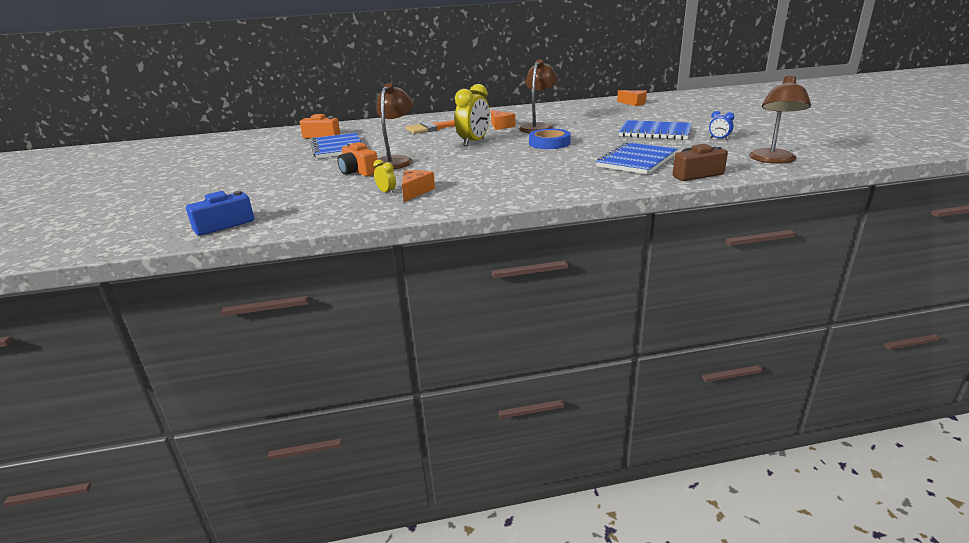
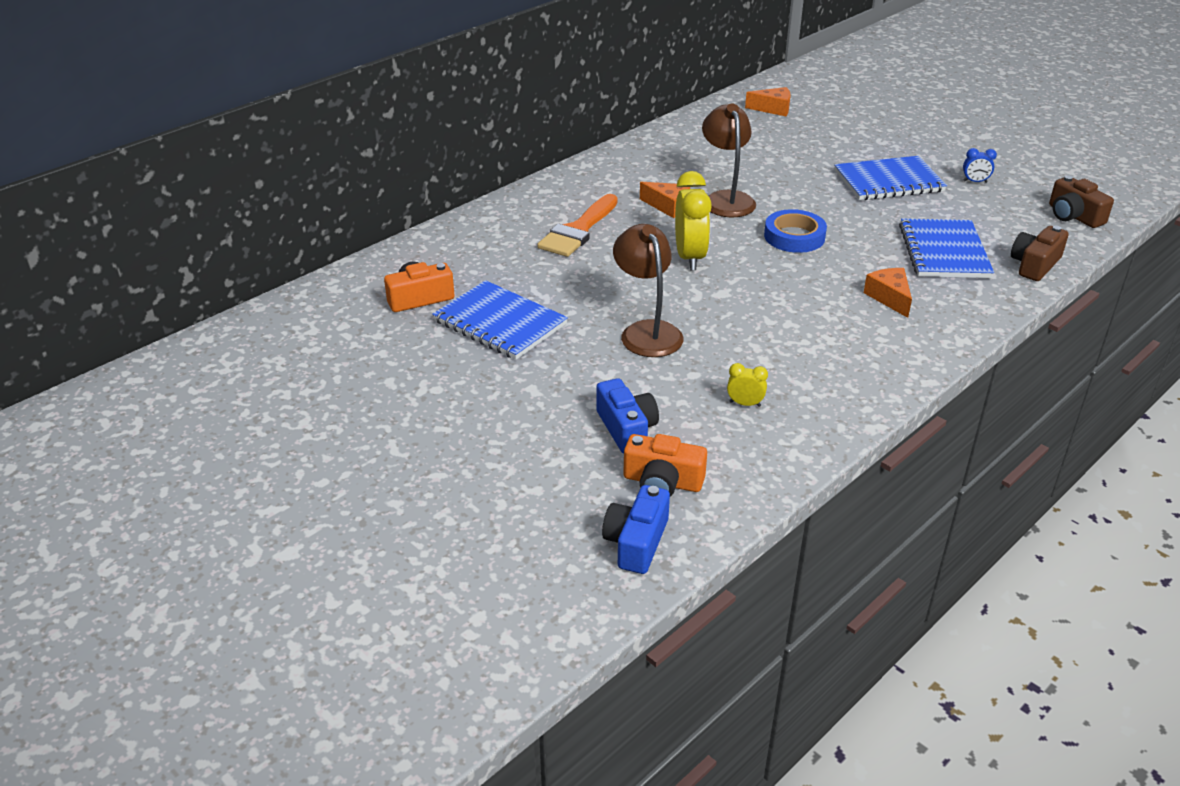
camera: 35 degrees left, 10 degrees up
(311, 188) = (626, 429): none -> blue camera
(358, 171) = (632, 371): orange camera -> orange camera (662, 482)
(415, 191) = (779, 391): orange cheese -> orange cheese (889, 298)
(772, 160) = (1073, 216): brown lamp -> brown camera

